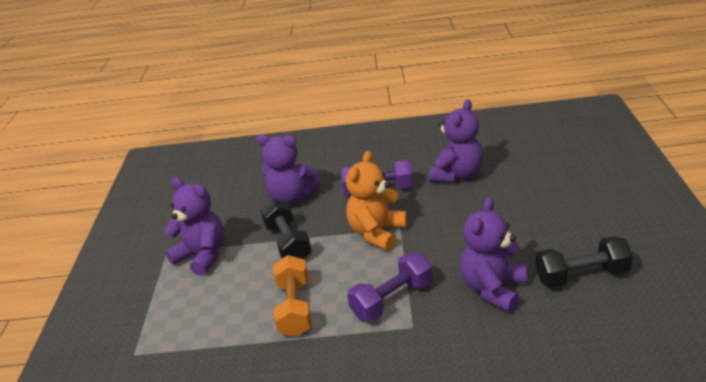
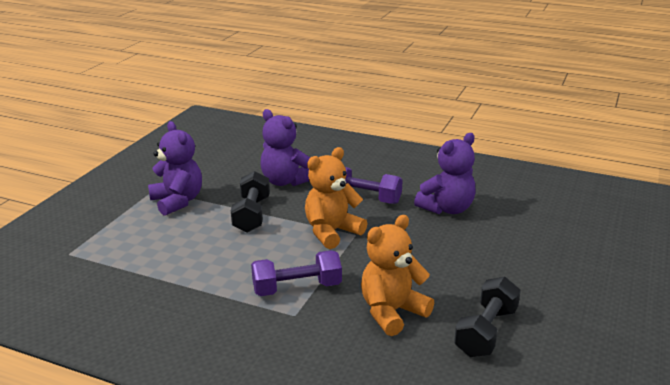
camera: 20 degrees right, 5 degrees down
(294, 308) = (213, 265): orange dumbbell -> none
(493, 289) = (392, 312): purple teddy bear -> orange teddy bear
(581, 276) = (486, 332): black dumbbell -> black dumbbell turned 75 degrees counterclockwise

